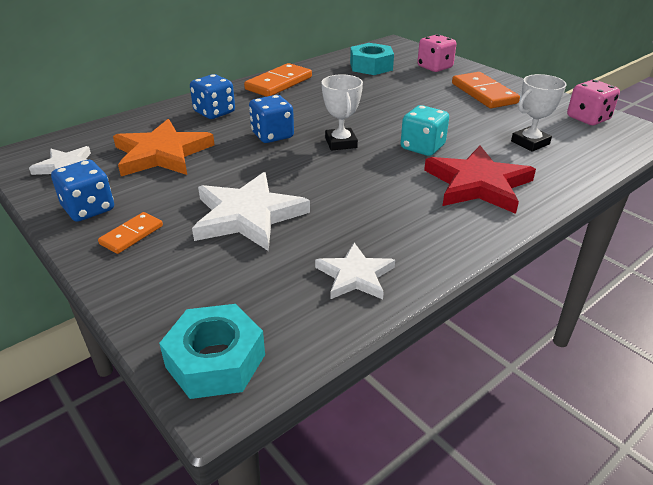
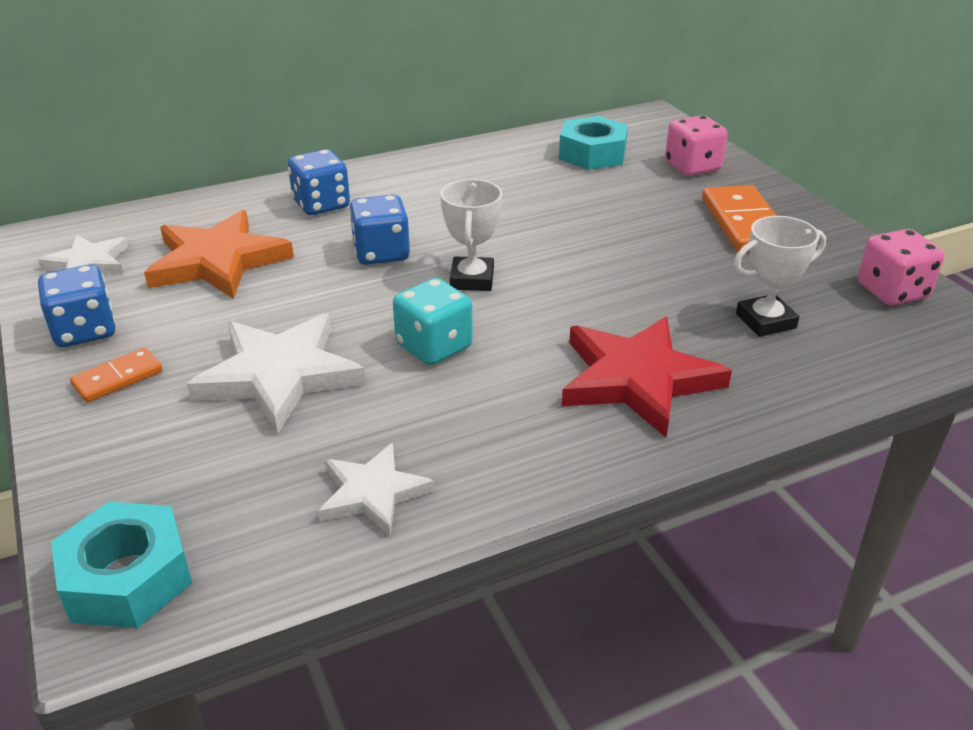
camera: 15 degrees right, 0 degrees up
(279, 83) = (438, 167): orange domino -> none
(422, 147) = (589, 304): turquoise dice -> turquoise dice (434, 346)

